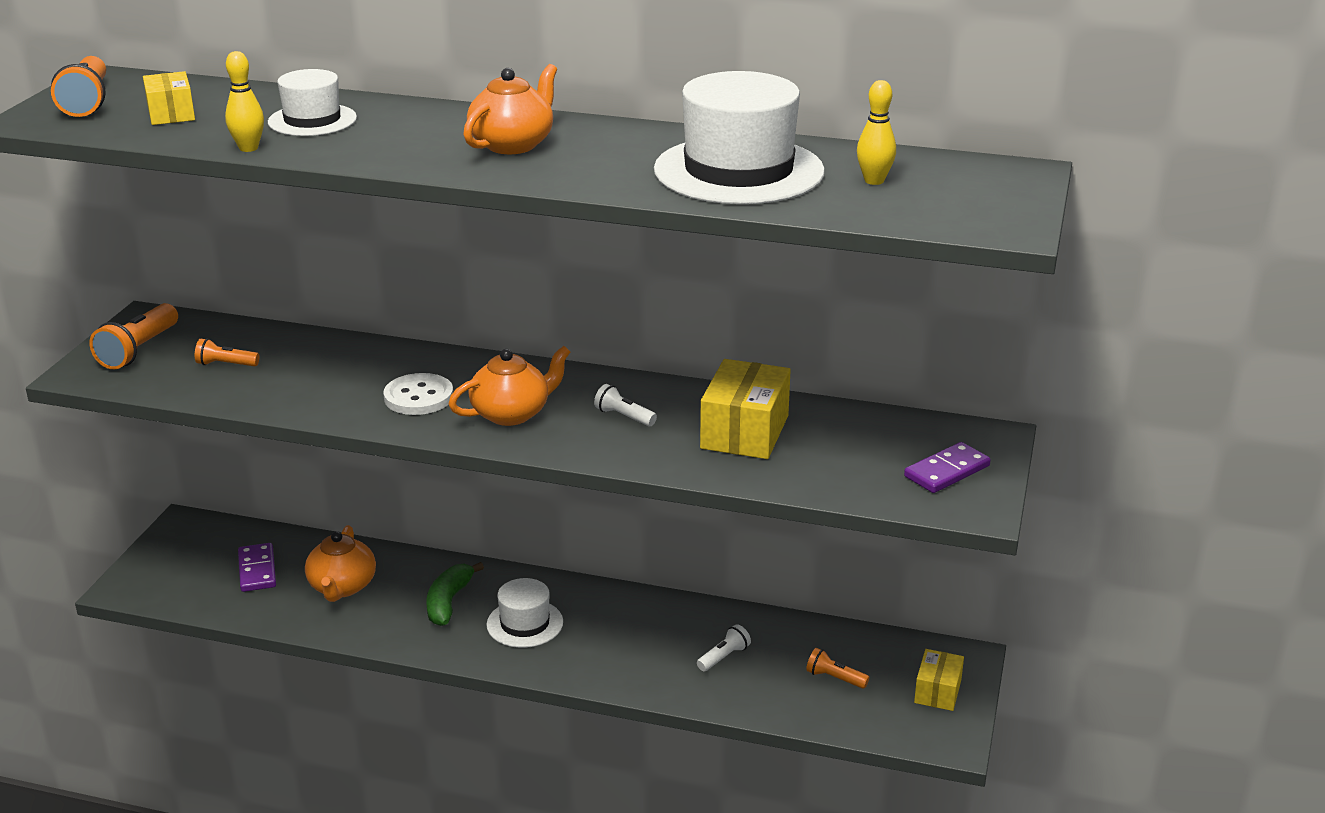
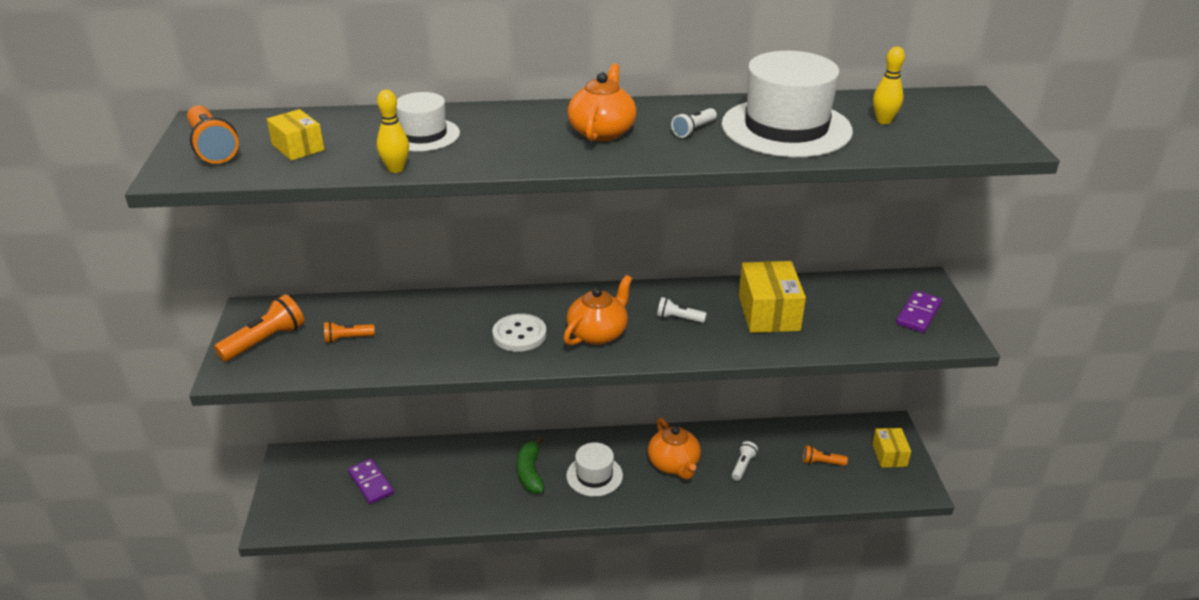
camera: 20 degrees left, 5 degrees up
(138, 350) = (265, 341): orange flashlight -> orange flashlight turned 135 degrees counterclockwise
(342, 587) = (444, 480): orange teapot -> orange teapot (674, 464)
(622, 157) = (693, 130): none -> white flashlight

